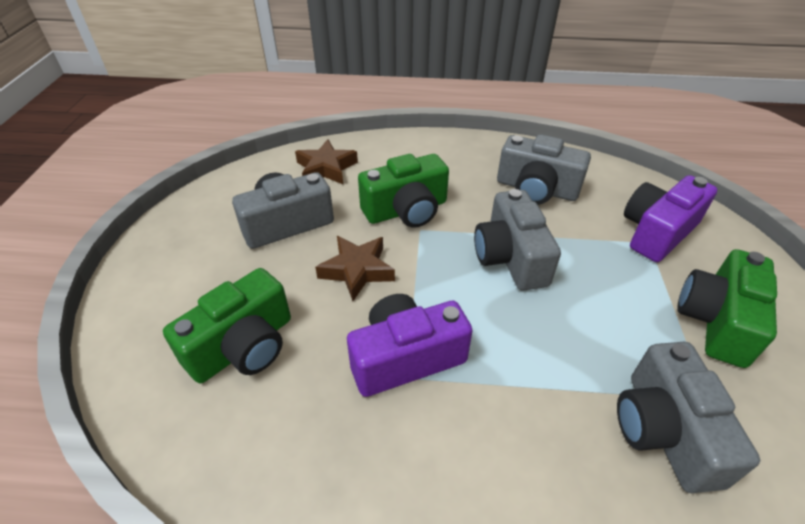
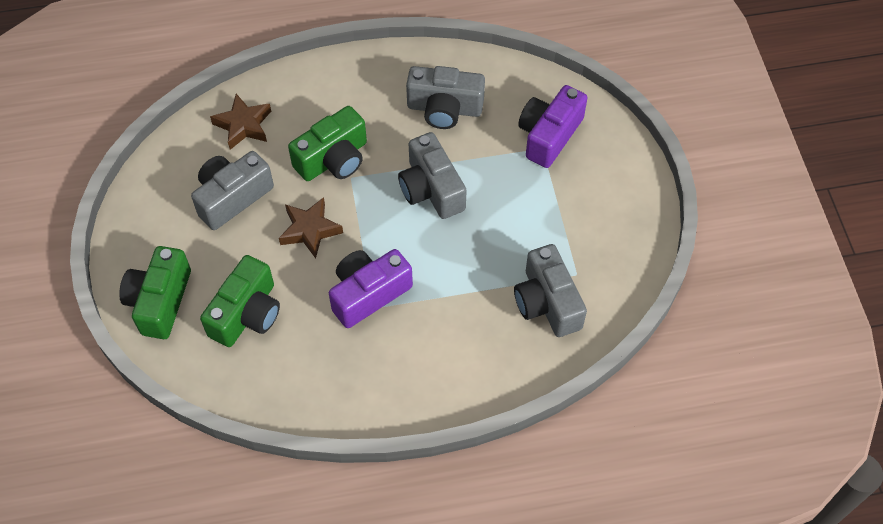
camera: 15 degrees left, 15 degrees up
(716, 321) = (588, 211): green camera -> green camera (160, 301)

